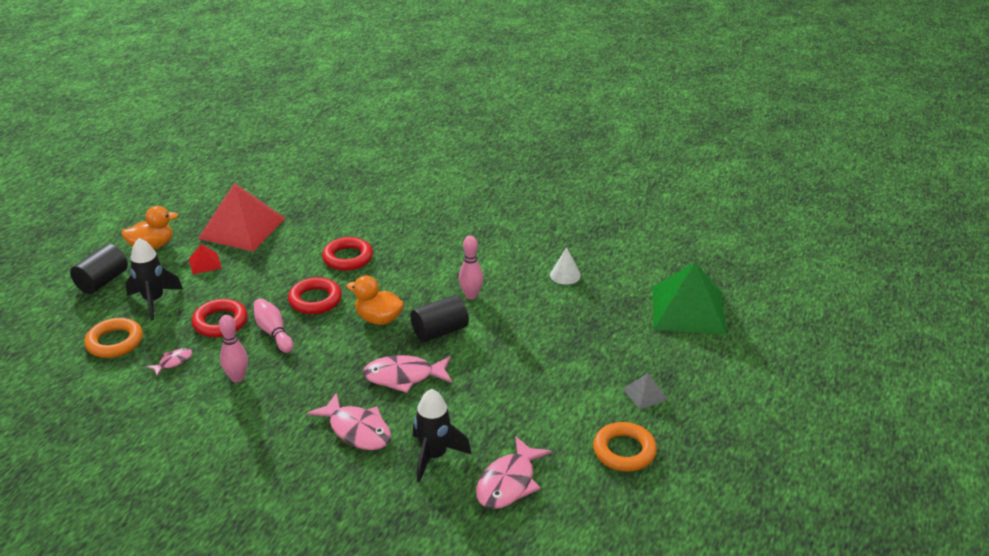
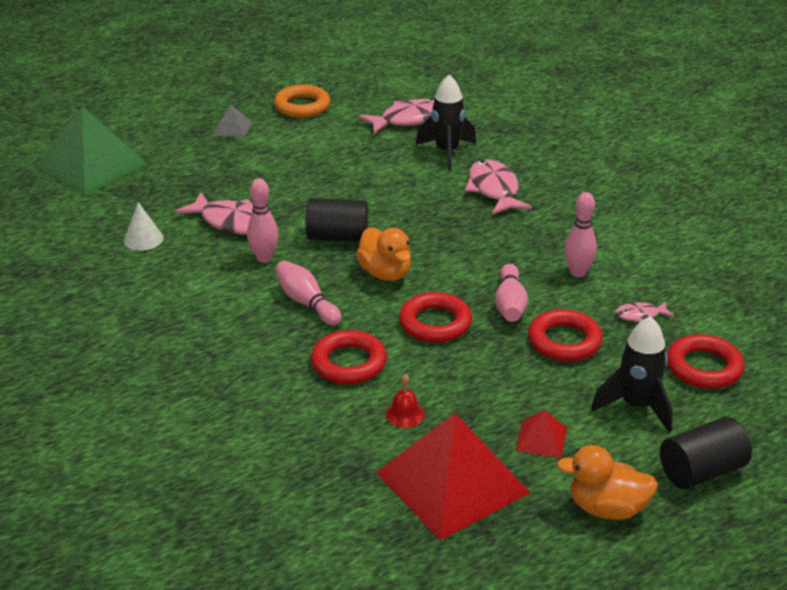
camera: 145 degrees left, 0 degrees up
(115, 342) = (704, 367): orange ring -> red ring
(292, 246) = (405, 414): none -> red bell
(404, 377) = (414, 212): pink fish -> pink fish (231, 222)
(410, 280) = (307, 302): none -> pink bowling pin

